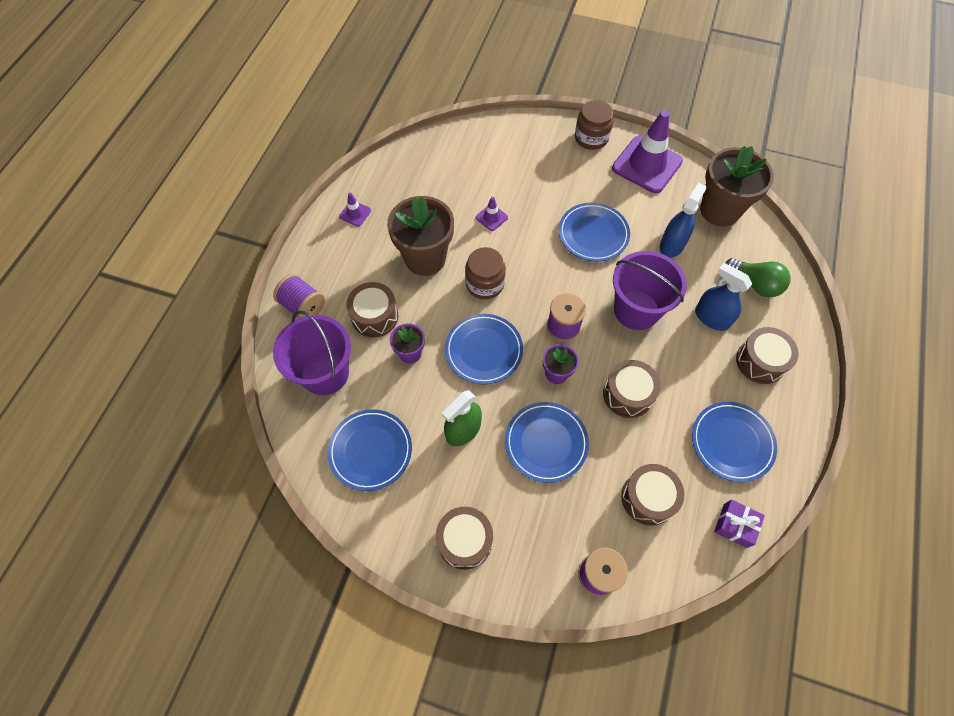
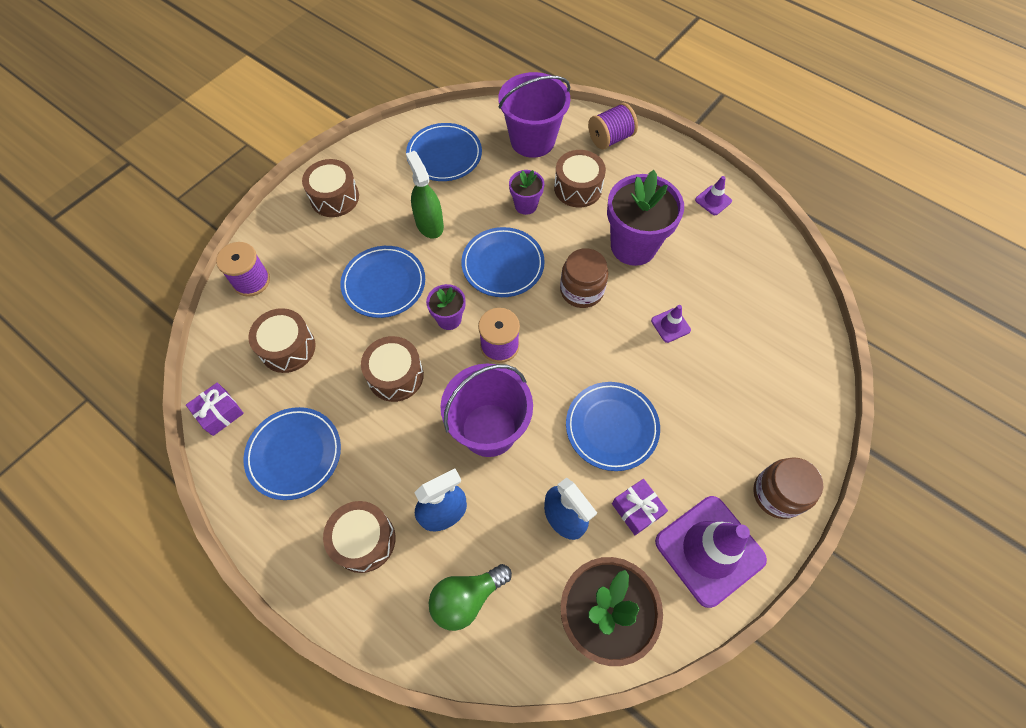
camera: 110 degrees right, 0 degrees up
(425, 258) = (633, 246): brown flower pot -> purple flower pot
(643, 207) = (637, 509): none -> purple gift

